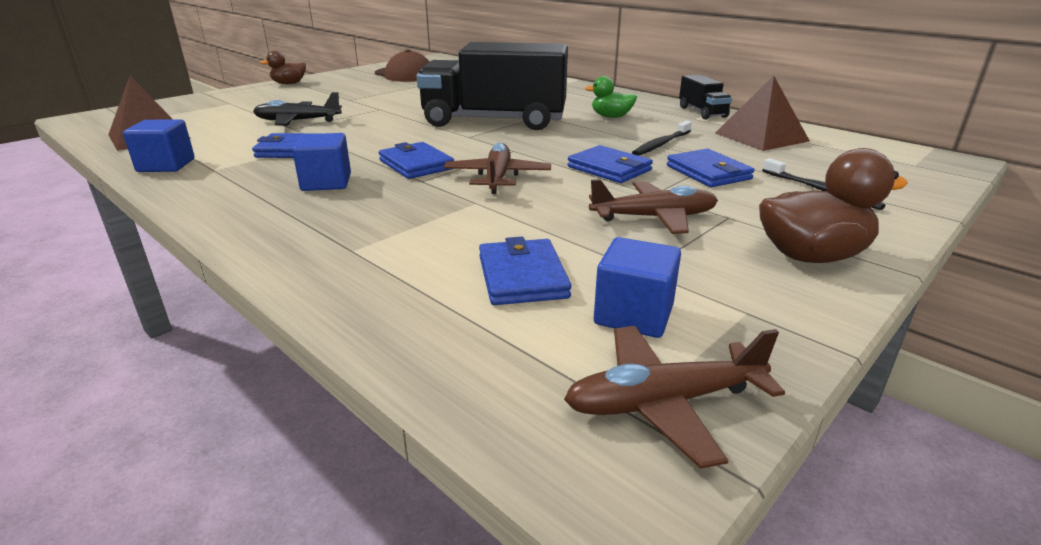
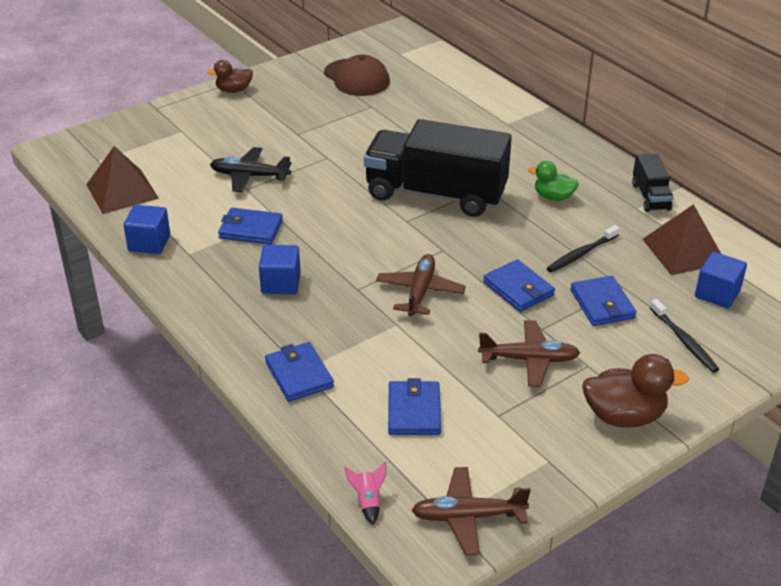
camera: 10 degrees right, 10 degrees up
(416, 165) = (355, 264): blue wallet -> blue wallet (299, 375)
(475, 401) = (368, 502): none -> pink rocket
(633, 315) = (475, 453): blue cube -> blue cube (717, 294)

